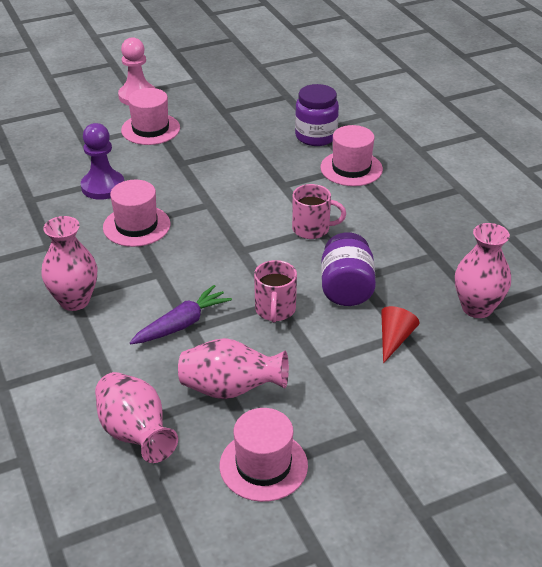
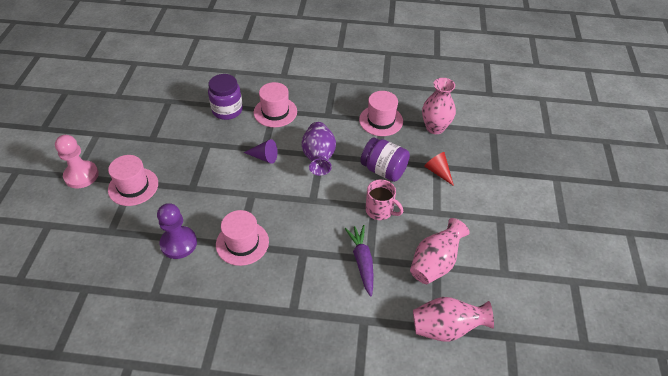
camera: 60 degrees left, 10 degrees up
(74, 300) = (297, 312): pink vase -> none
(263, 465) = (502, 275): pink hat -> pink hat (381, 120)
(272, 190) = (264, 157): none -> purple cone
(312, 229) = (319, 158): pink mug -> purple vase

